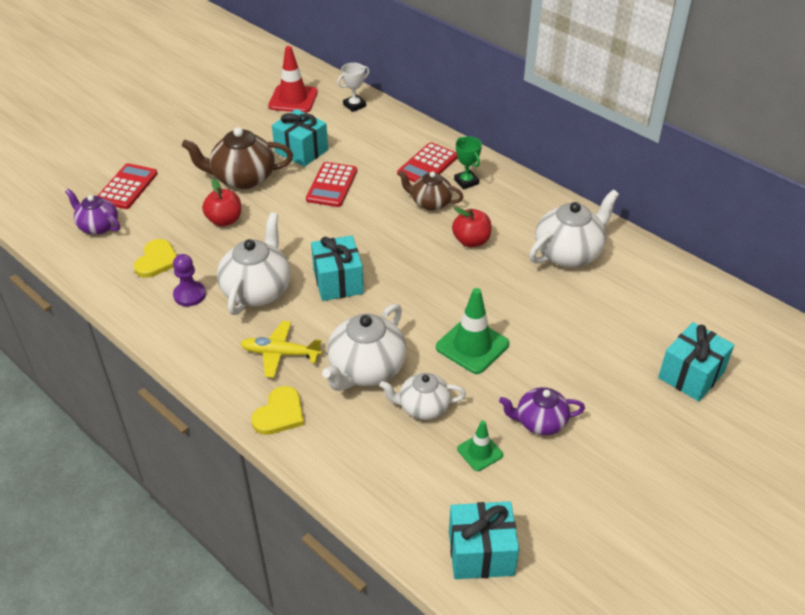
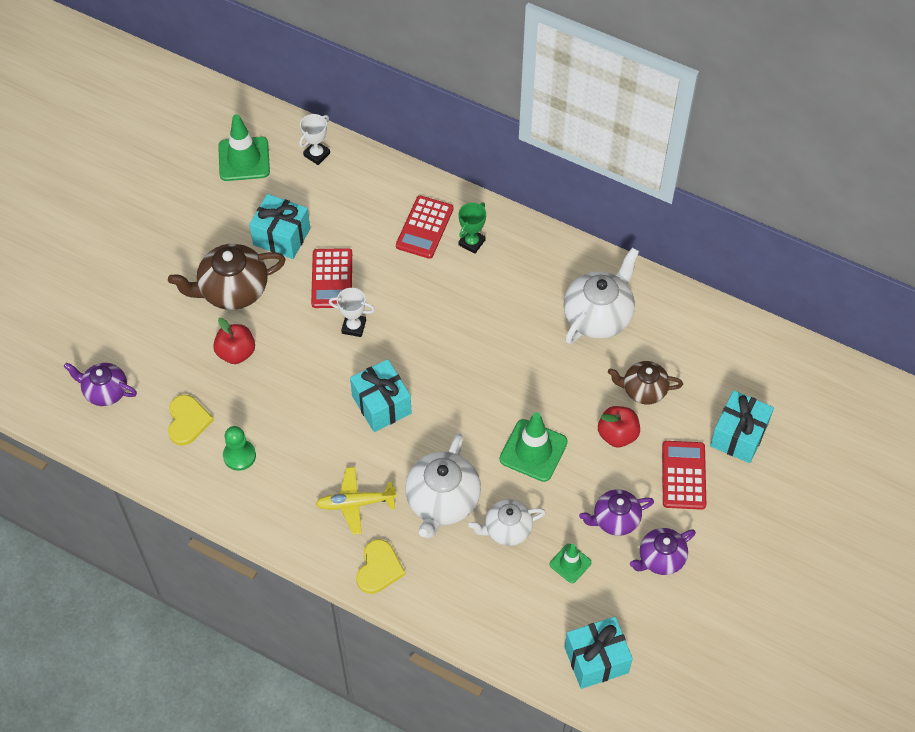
camera: 15 degrees left, 15 degrees up
(127, 187) = (112, 330): red calculator -> red calculator (683, 475)
(189, 295) = (239, 456): purple pawn -> green pawn
(257, 290) = (305, 434): white teapot -> none
(293, 99) = (244, 159): red traffic cone -> green traffic cone
(337, 221) = (354, 327): none -> white trophy
(430, 203) = (442, 280): brown teapot -> brown teapot (643, 390)
(466, 182) = (471, 242): green trophy -> green trophy turned 75 degrees clockwise
(471, 241) = (498, 322): red apple -> red apple (617, 434)
(580, 469) = (660, 558): none -> purple teapot

